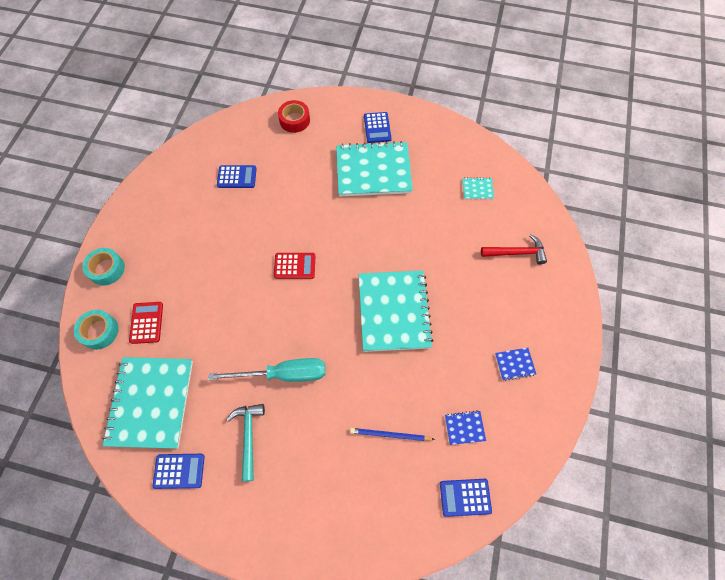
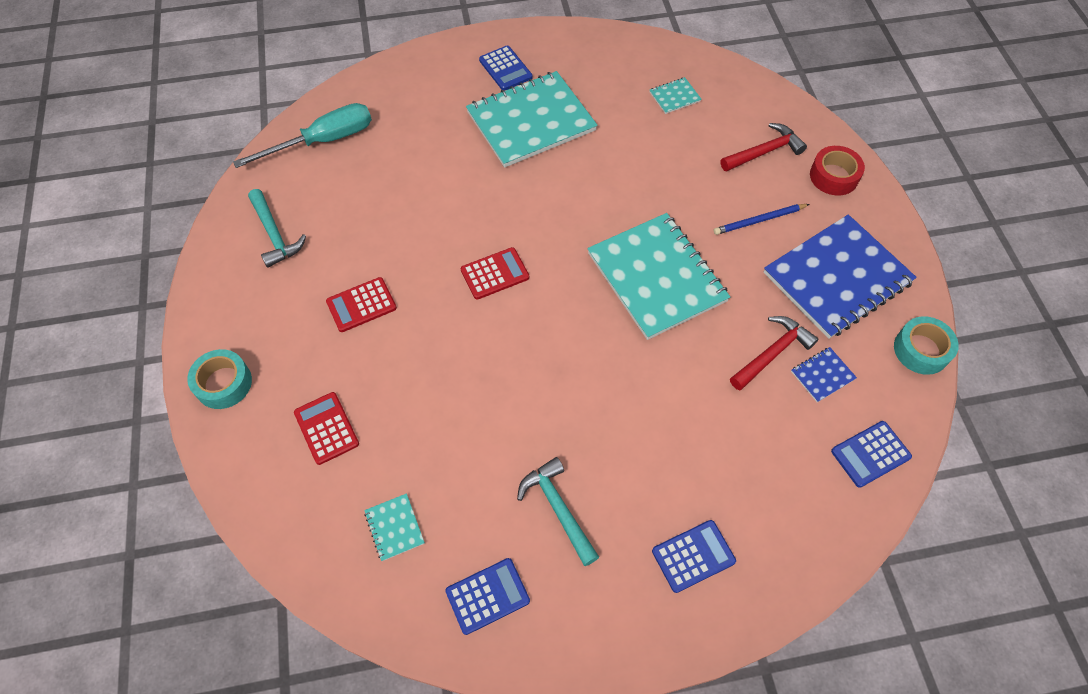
camera: 25 degrees left, 5 degrees down
(99, 331) = (262, 469): turquoise tape -> turquoise tape (921, 350)
(151, 402) = (394, 527): turquoise notebook -> turquoise notebook, size x0.40
(182, 186) = (275, 234): none -> turquoise hammer
(206, 253) = (361, 305): none -> red calculator
(237, 177) = (348, 194): blue calculator -> blue calculator (693, 556)
(283, 374) = (559, 412): turquoise screwdriver -> turquoise screwdriver (323, 141)
(294, 120) = (388, 96): red tape -> red tape (833, 176)
(390, 435) = (738, 424): blue pencil -> blue pencil (759, 220)
(440, 397) = (772, 353): none -> red hammer
(514, 364) = (837, 278): blue notebook -> blue notebook, size x2.48

